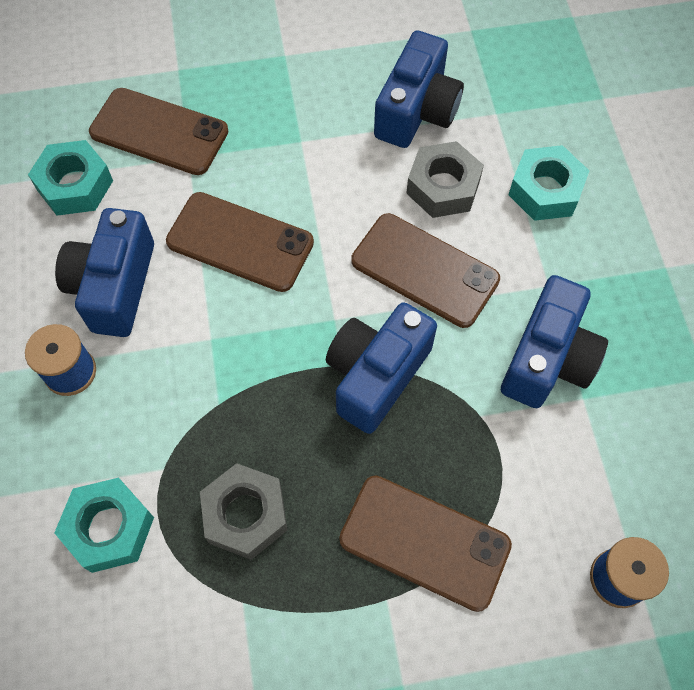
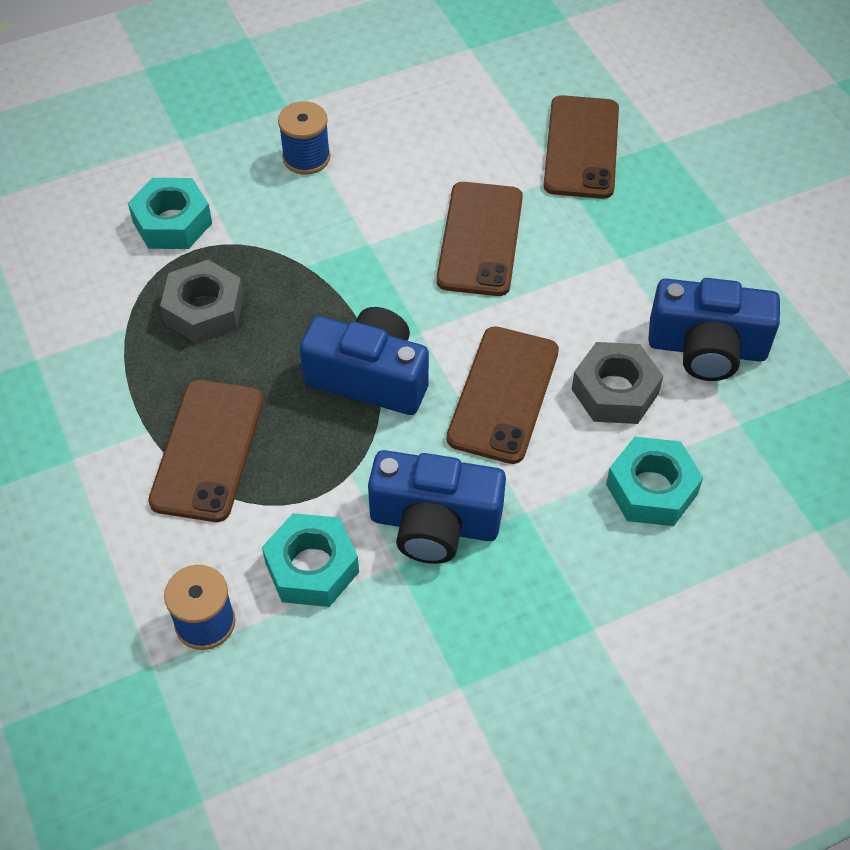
camera: 75 degrees right, 10 degrees down
(75, 185) = (495, 106): turquoise nut -> turquoise nut (312, 567)
(114, 286) = (400, 163): blue camera -> none

